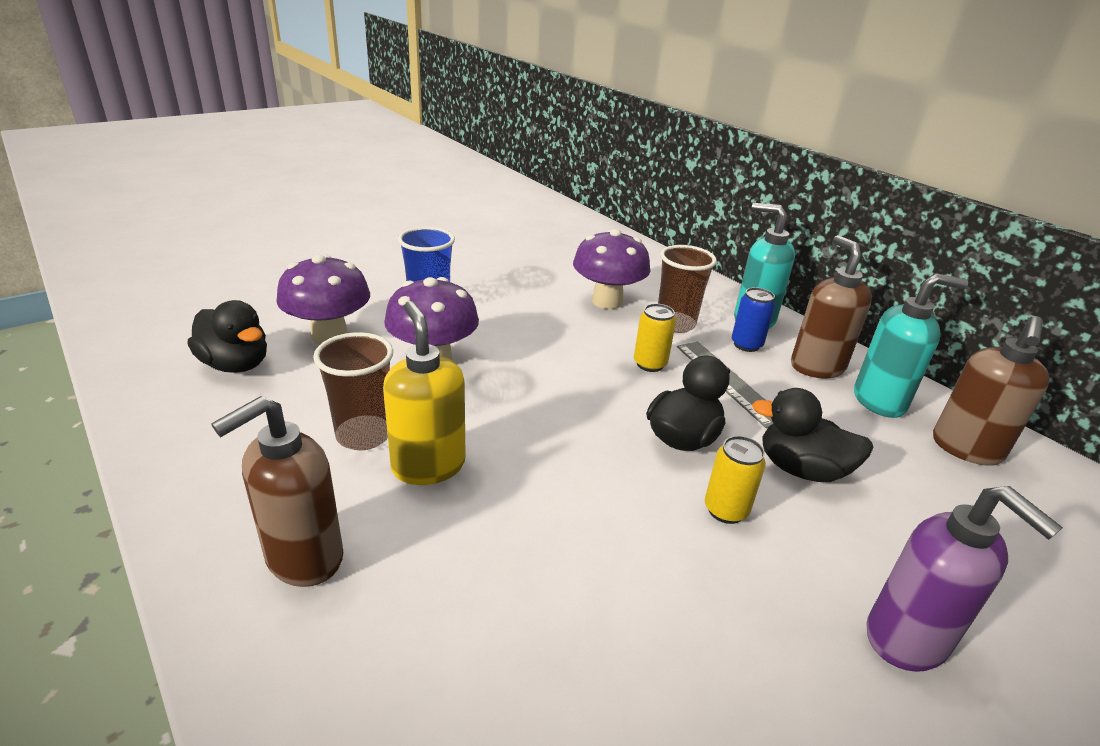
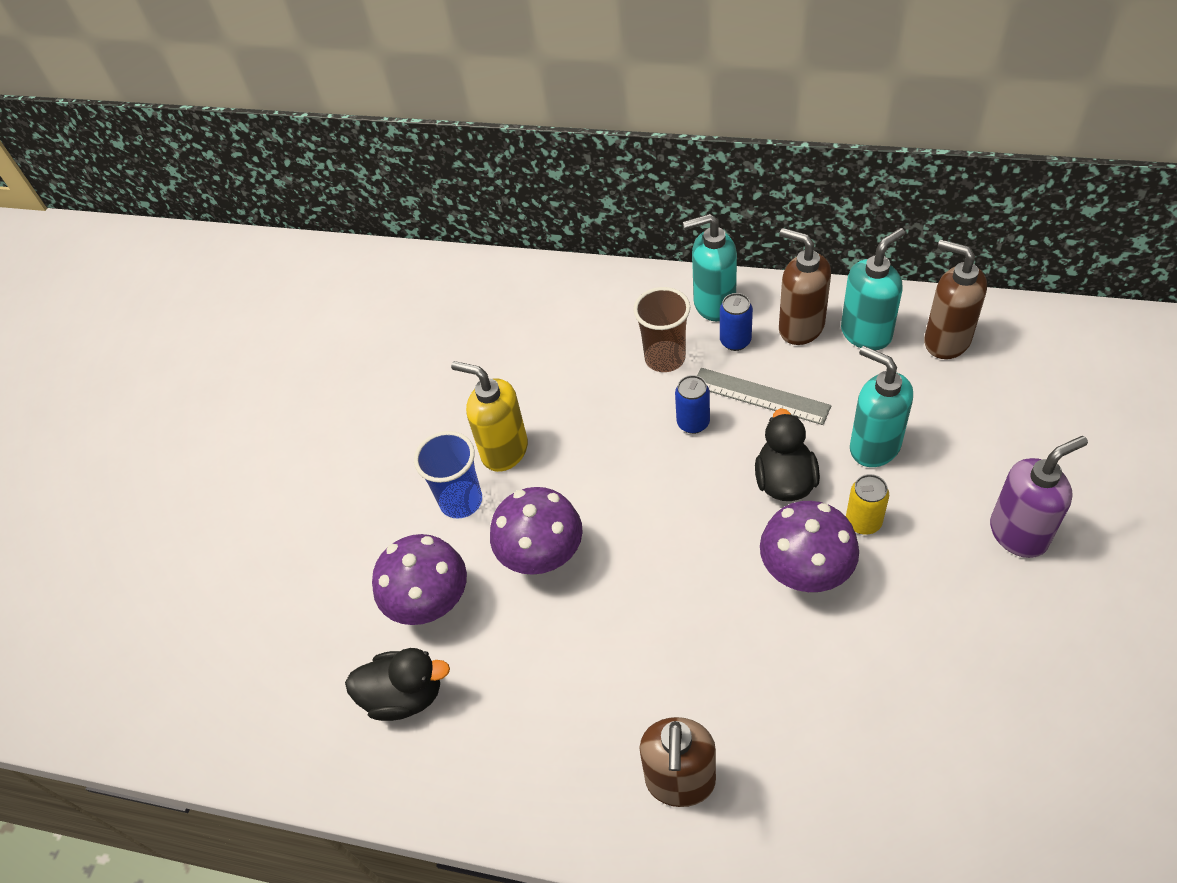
camera: 30 degrees left, 20 degrees up
(363, 435) = (589, 667): brown cup -> none
(428, 465) = (662, 651): yellow soap dispenser -> yellow soap dispenser (504, 451)
(607, 301) = (588, 373): purple mushroom -> purple mushroom (805, 572)
(650, 364) = (693, 423): yellow can -> blue can
(801, 469) = (874, 446): black duck -> turquoise soap dispenser
(907, 639) = (1019, 533): purple soap dispenser -> purple soap dispenser turned 45 degrees counterclockwise
(966, 449) = (946, 341): brown soap dispenser -> brown soap dispenser turned 135 degrees clockwise

